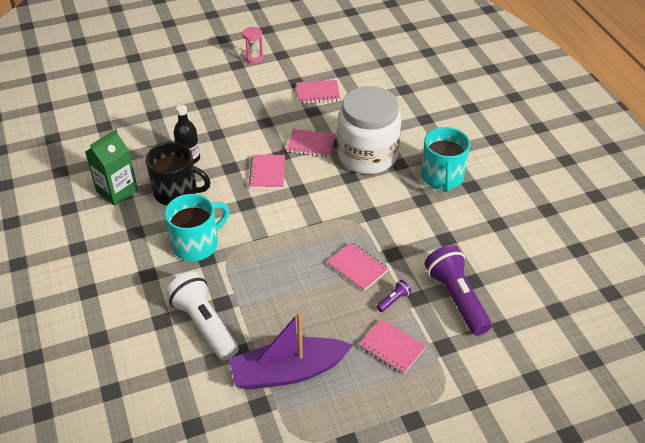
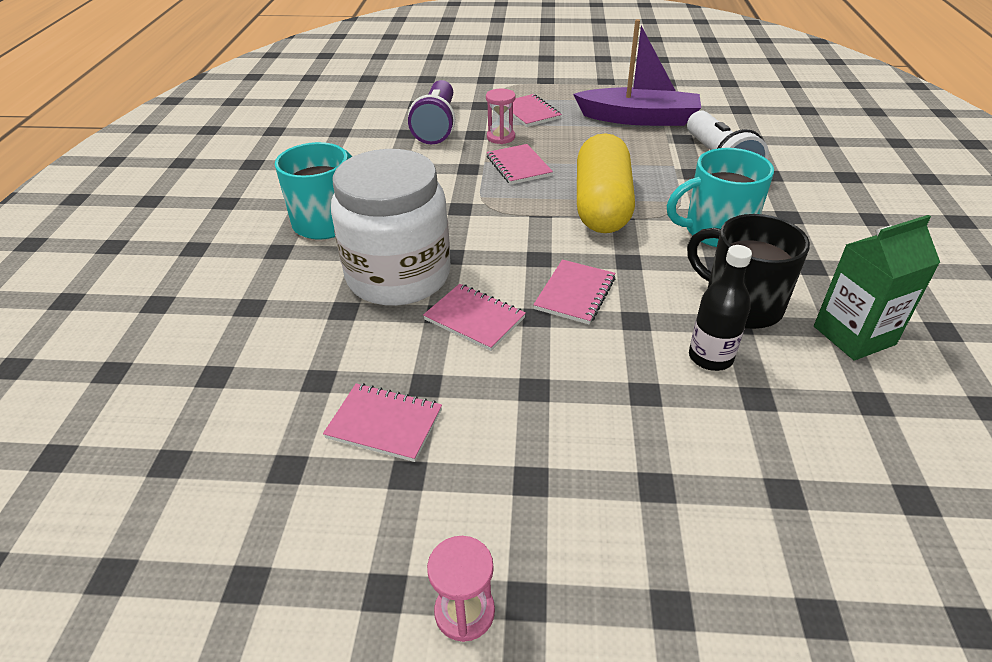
camera: 155 degrees left, 5 degrees down
(278, 245) = (602, 205): none -> yellow capsule
(393, 300) = (501, 137): purple flashlight -> pink hourglass

